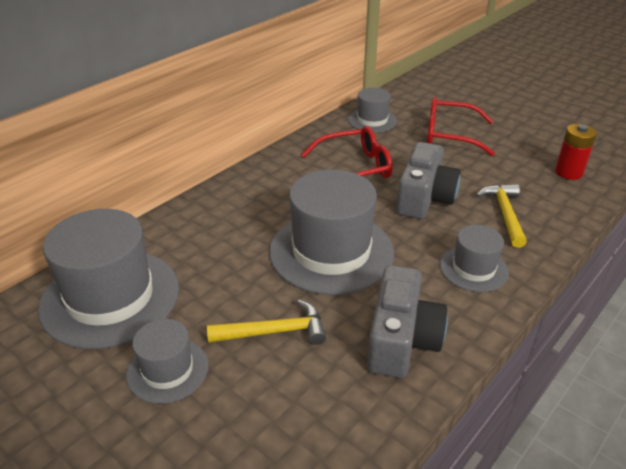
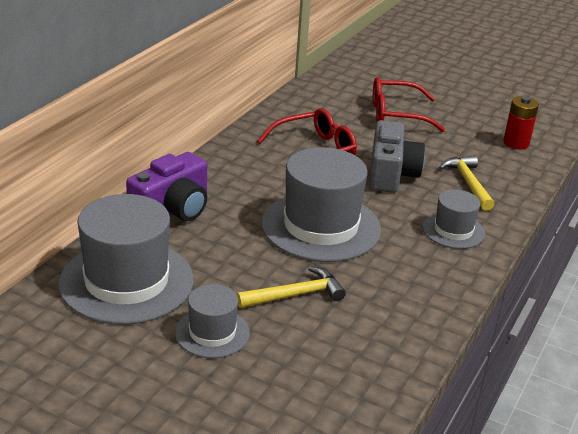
camera: 15 degrees left, 5 degrees down
(191, 220) = (172, 209): none -> purple camera
(372, 120) = (315, 103): grey hat -> none
(401, 339) = (409, 290): grey camera -> none

